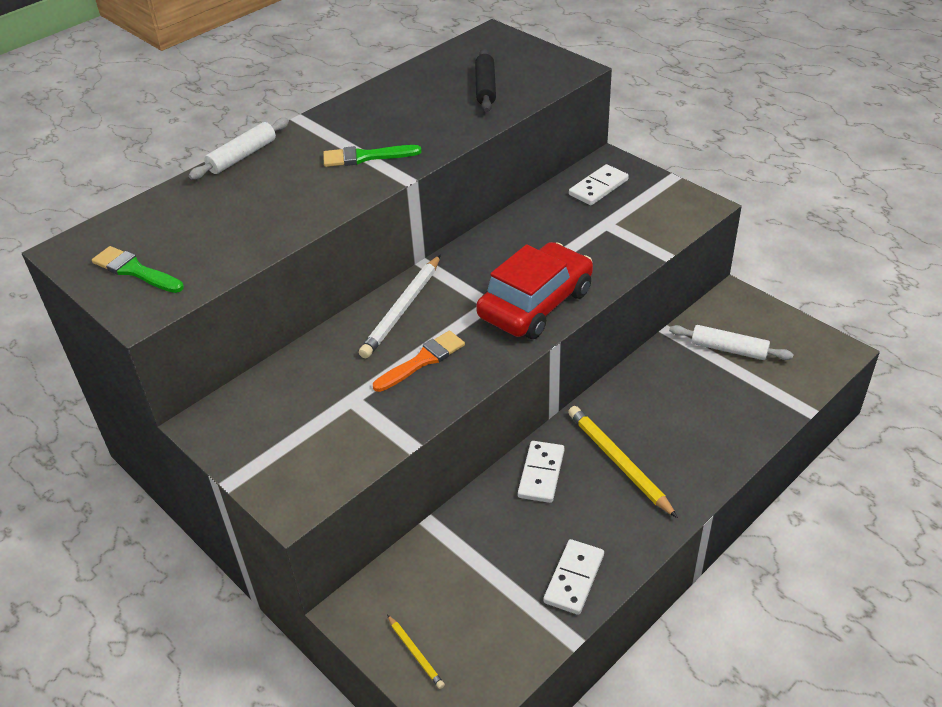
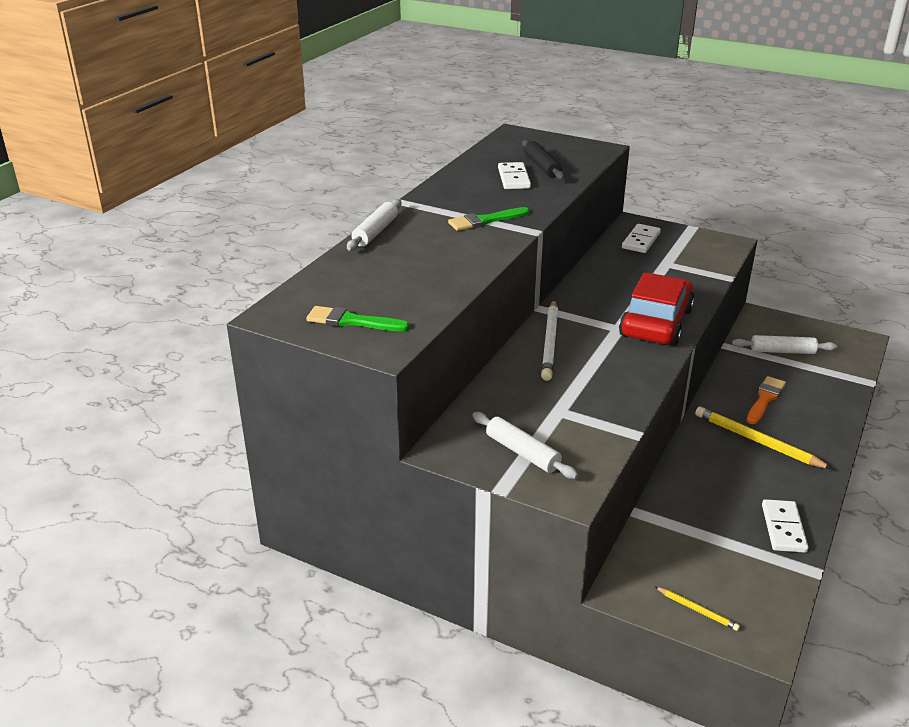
camera: 20 degrees left, 10 degrees down
(279, 443) = (522, 453): none -> white rolling pin
(422, 360) = (596, 375): orange brush -> orange brush (765, 399)
(541, 473) = (703, 460): white domino -> white domino (513, 178)

